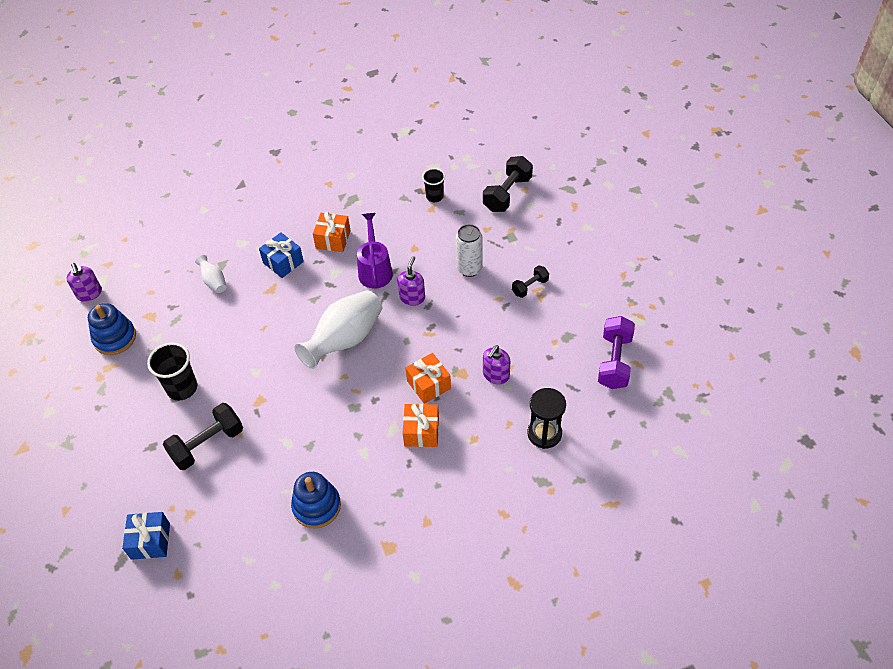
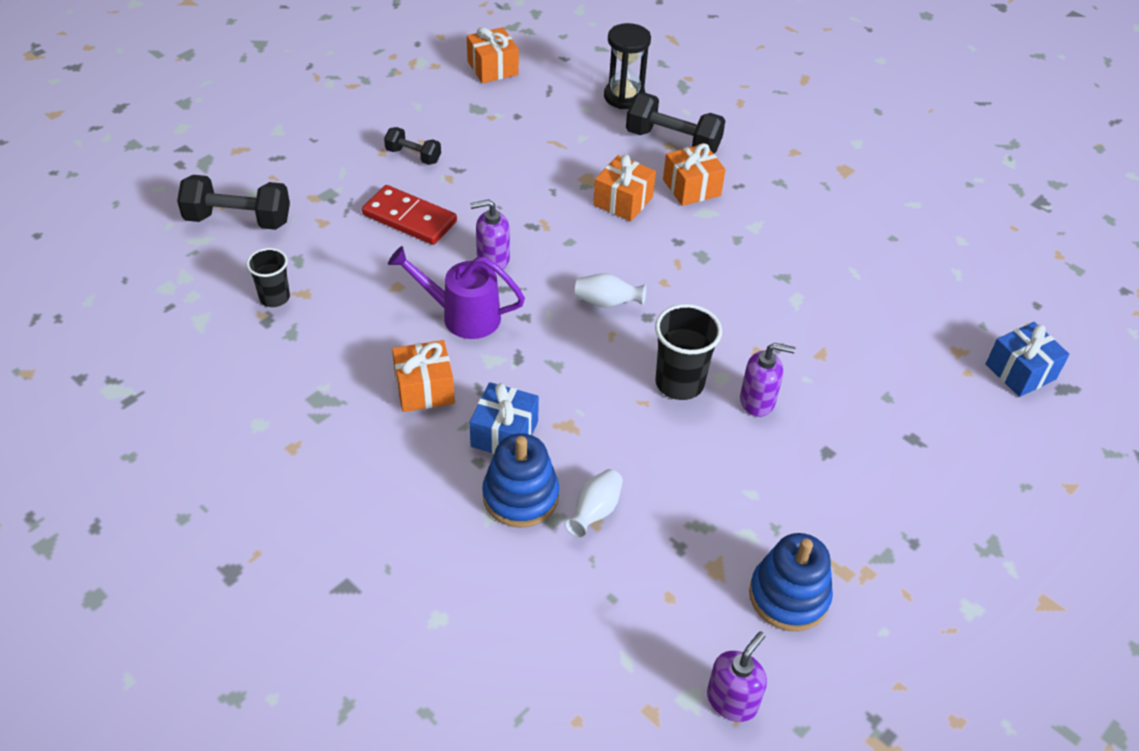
camera: 120 degrees left, 5 degrees down
(182, 388) = (806, 451): black cup -> black cup (679, 383)
(207, 444) = (861, 378): black dumbbell -> black dumbbell (672, 141)
(316, 506) = (851, 241): blue stacking toy -> blue stacking toy (520, 496)
(345, 340) = (607, 302): white vase -> white vase, size x0.46
(375, 270) = (462, 315): purple watering can -> purple watering can turned 45 degrees clockwise
(469, 269) = (409, 218): white can -> red domino
(496, 375) = (571, 150): purple soap dispenser -> purple soap dispenser (757, 401)
(614, 361) = (492, 68): purple dumbbell -> orange gift

